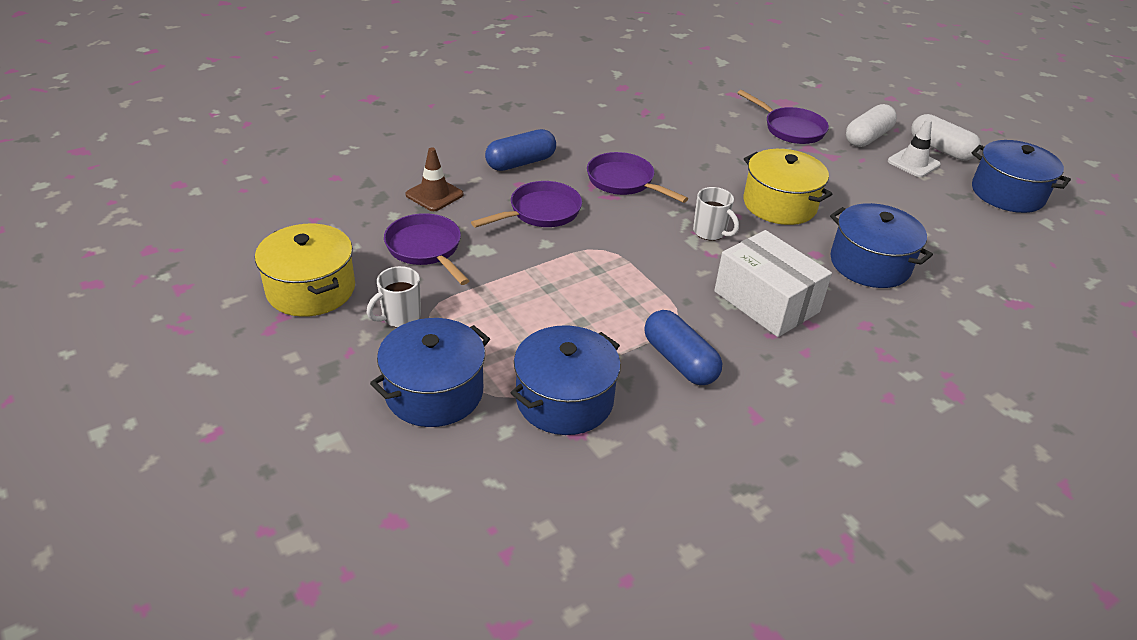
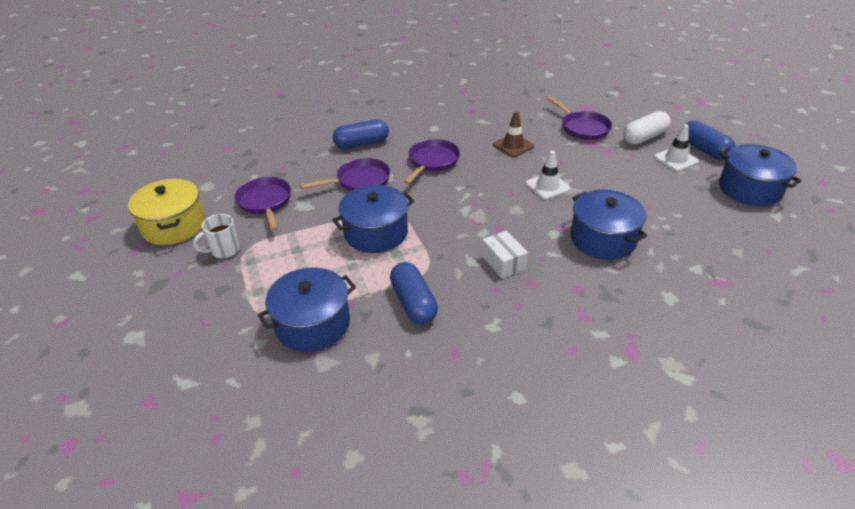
camera: 15 degrees right, 0 degrees up
(434, 195) = (289, 163): brown traffic cone -> brown traffic cone (513, 146)
(434, 392) = (222, 308): blue pot -> blue pot (376, 233)
(624, 182) = (432, 162): purple pan -> purple pan turned 60 degrees clockwise
(710, 232) = (482, 204): white mug -> none
(766, 301) = (503, 262): white box -> white box, size x0.56
(779, 204) = (547, 186): yellow pot -> white traffic cone
(940, 149) = (704, 150): white capsule -> blue capsule

